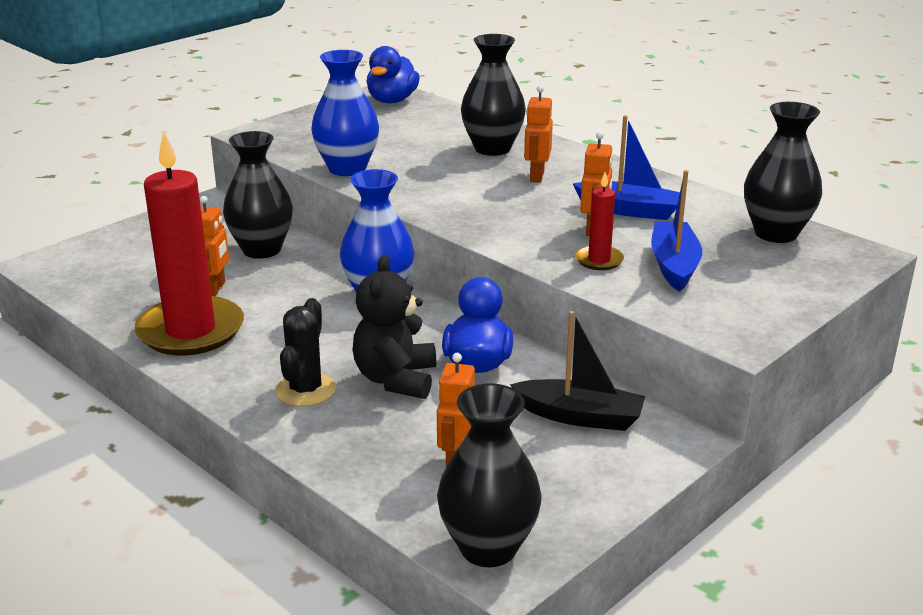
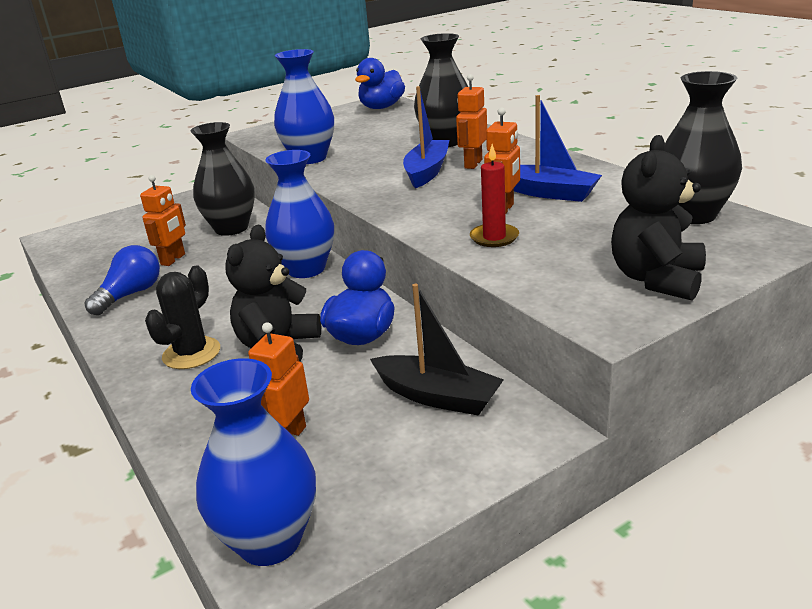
camera: 15 degrees right, 0 degrees up
(191, 331) = (130, 295): red candle -> blue light bulb
(488, 548) = (269, 541): black vase -> blue vase
(674, 265) = (569, 244): blue boat -> blue boat (427, 171)
(765, 298) = (656, 279): none -> black teddy bear

